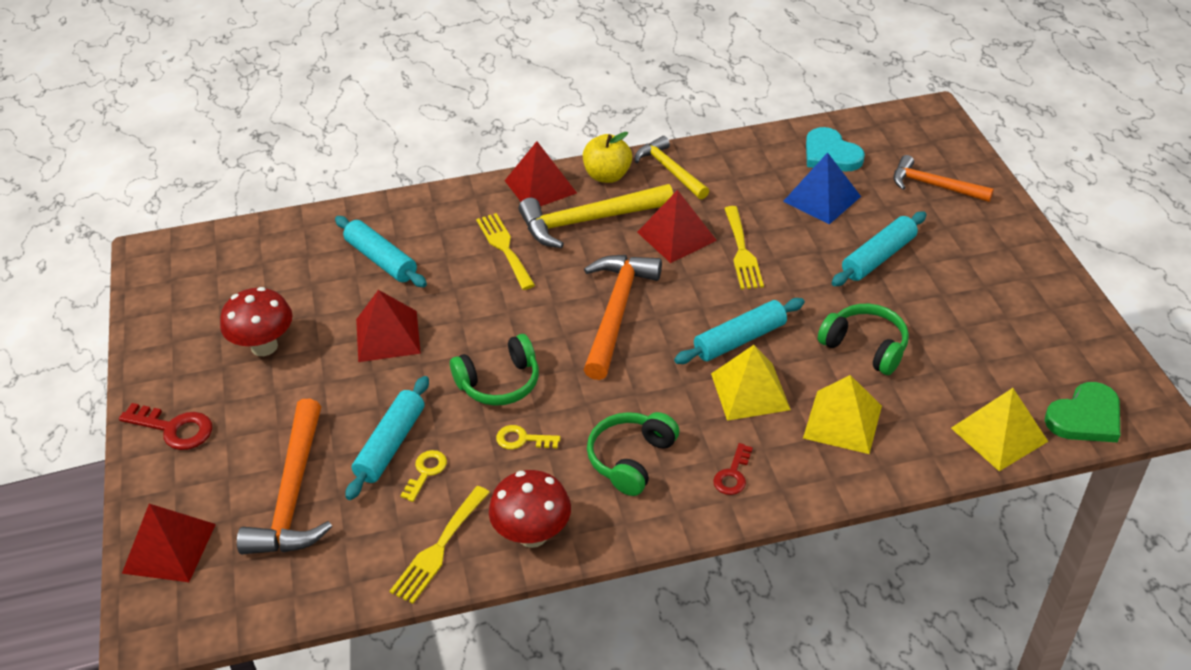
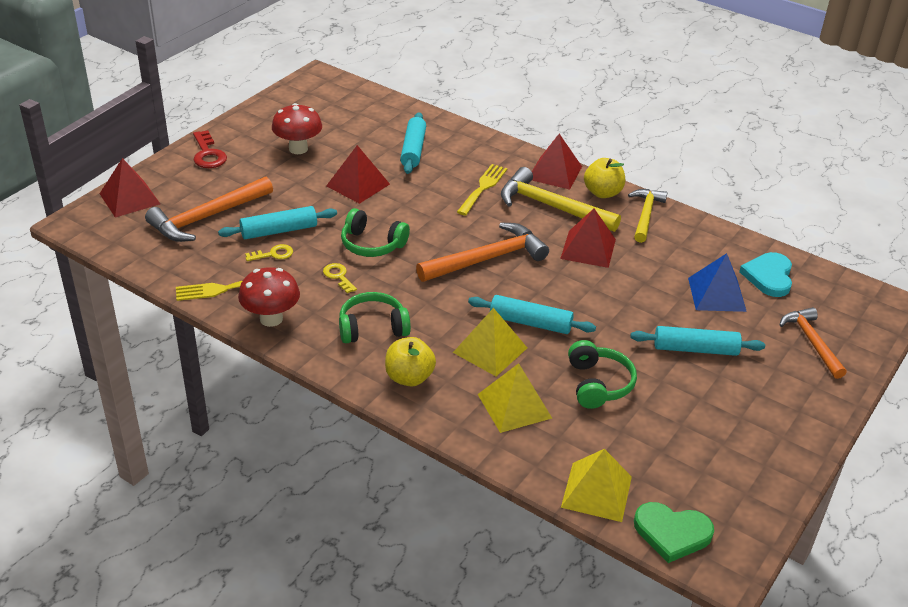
camera: 45 degrees right, 5 degrees down
(733, 474) = (409, 377): red key -> yellow apple
(742, 252) = (612, 284): yellow fork -> none

